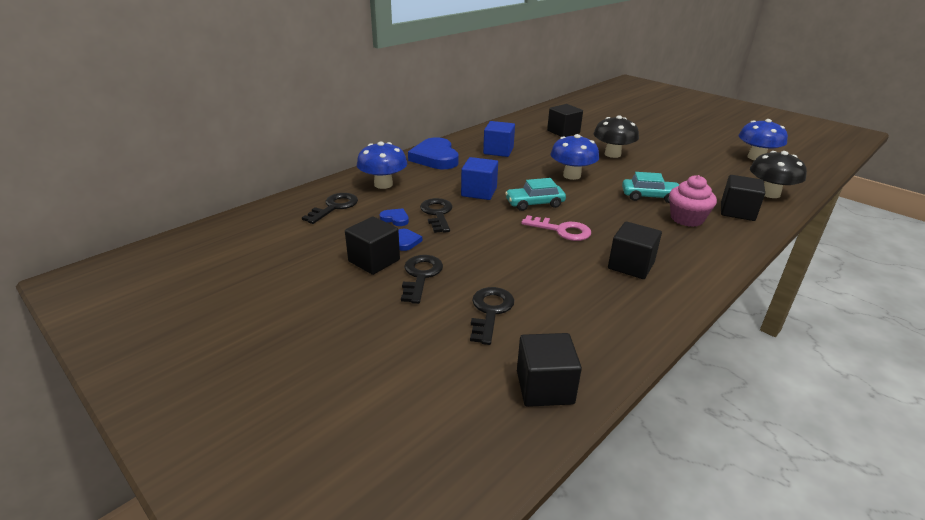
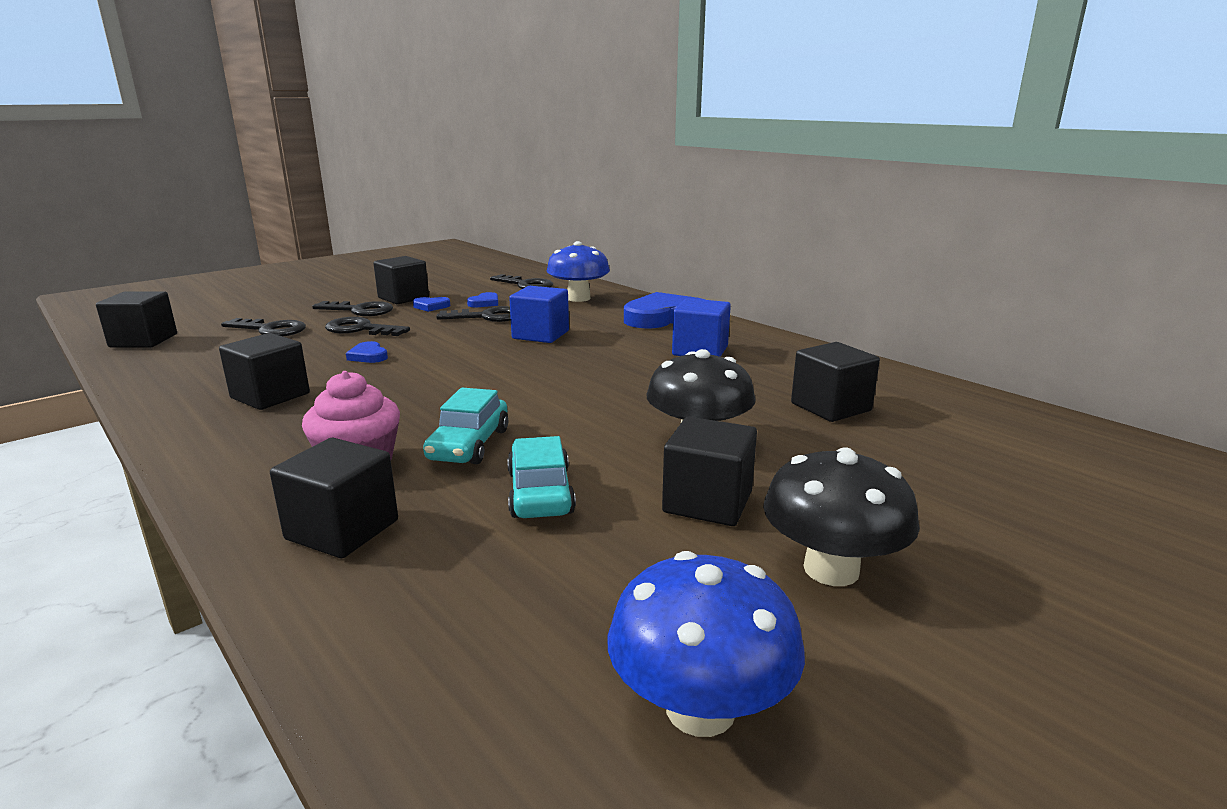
camera: 95 degrees right, 10 degrees down
(479, 262) = (361, 329): none -> black key
(534, 203) = (488, 360): turquoise car -> turquoise car (540, 492)
(542, 246) = (368, 356): none -> blue heart
(561, 230) = (398, 368): pink key -> none
(572, 175) = (585, 392): blue mushroom -> none
(660, 154) = (707, 502): none -> black cube
(770, 194) = (397, 621): black mushroom -> black mushroom (831, 569)

